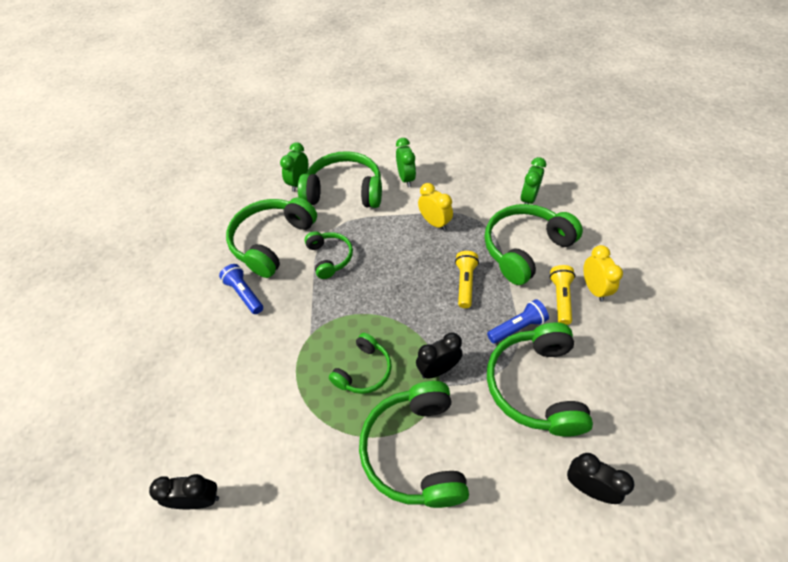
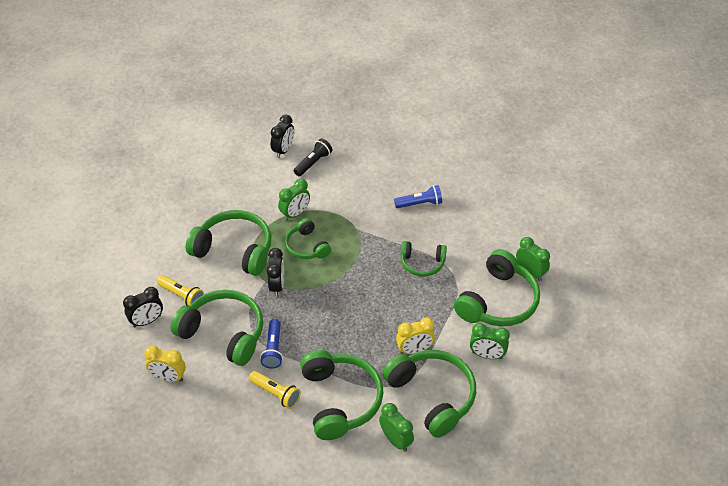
camera: 115 degrees right, 5 degrees down
(213, 442) = (313, 163): none -> black flashlight
(272, 242) = (464, 234): green headphones -> green headphones (432, 396)
(317, 413) = (295, 214): none -> green clock
(465, 283) = (336, 338): yellow flashlight -> yellow flashlight (182, 296)
(593, 289) = (267, 423): yellow clock -> yellow clock (168, 377)

